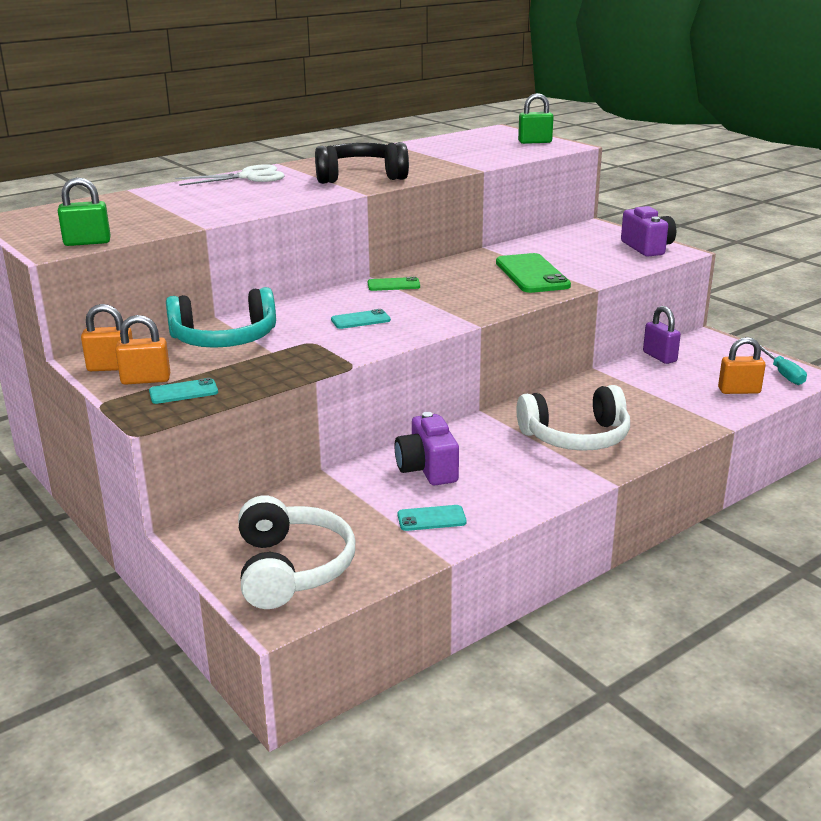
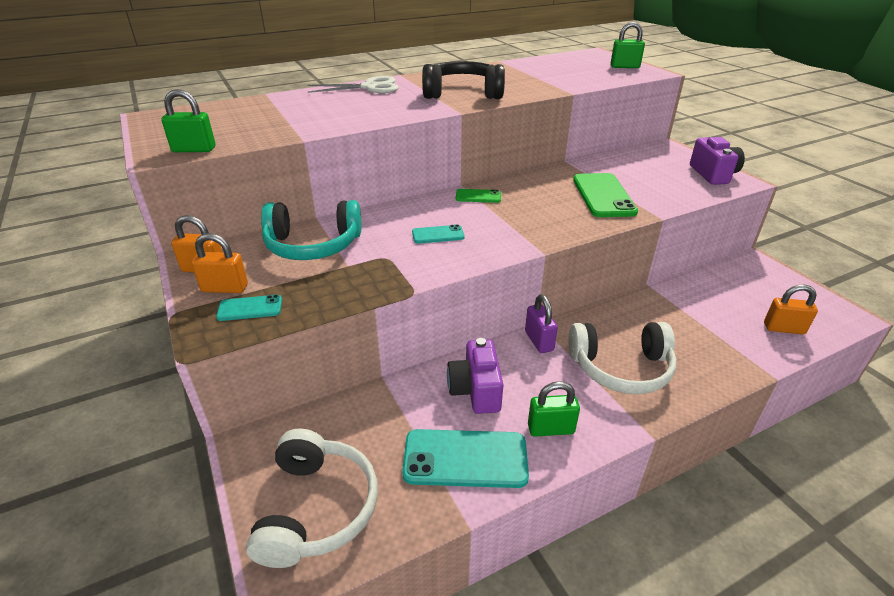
camera: 10 degrees right, 10 degrees up
(431, 519) = (465, 459): turquoise phone -> turquoise phone, size x1.92
(513, 489) = (550, 429): none -> green padlock
(659, 357) = (709, 278): purple padlock -> purple padlock (539, 341)
(783, 374) = (827, 312): turquoise screwdriver -> none

